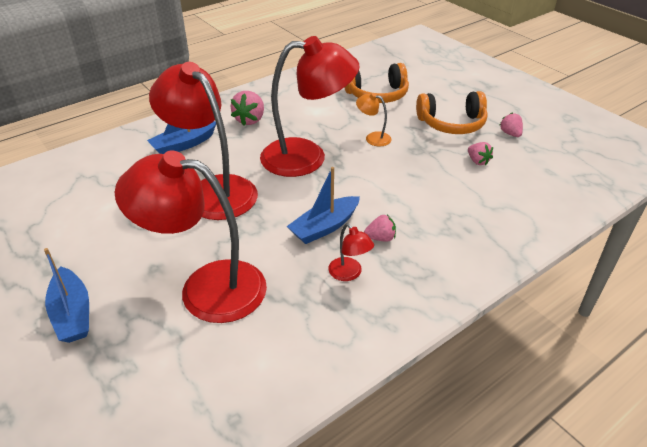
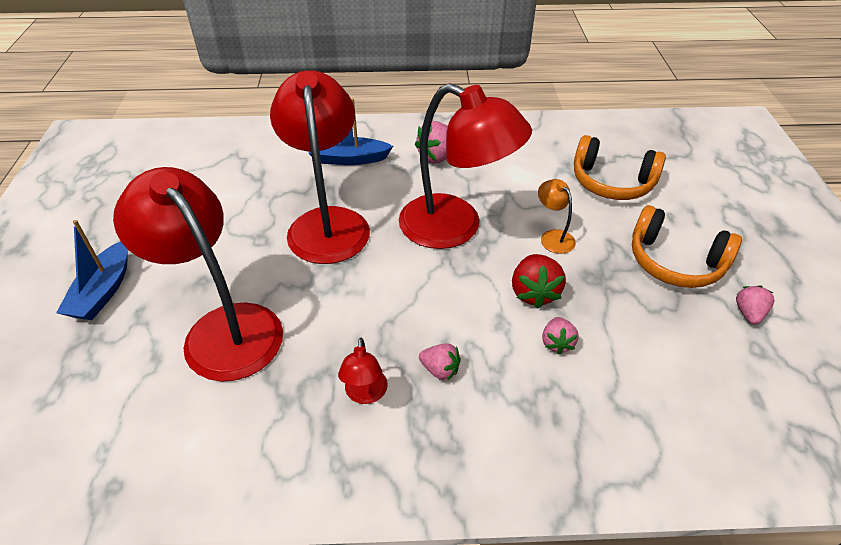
camera: 35 degrees right, 5 degrees up
(324, 227) = (393, 322): blue boat -> none
(392, 172) = (534, 293): none -> red strawberry
(478, 161) = (661, 331): pink strawberry -> pink strawberry (556, 343)

